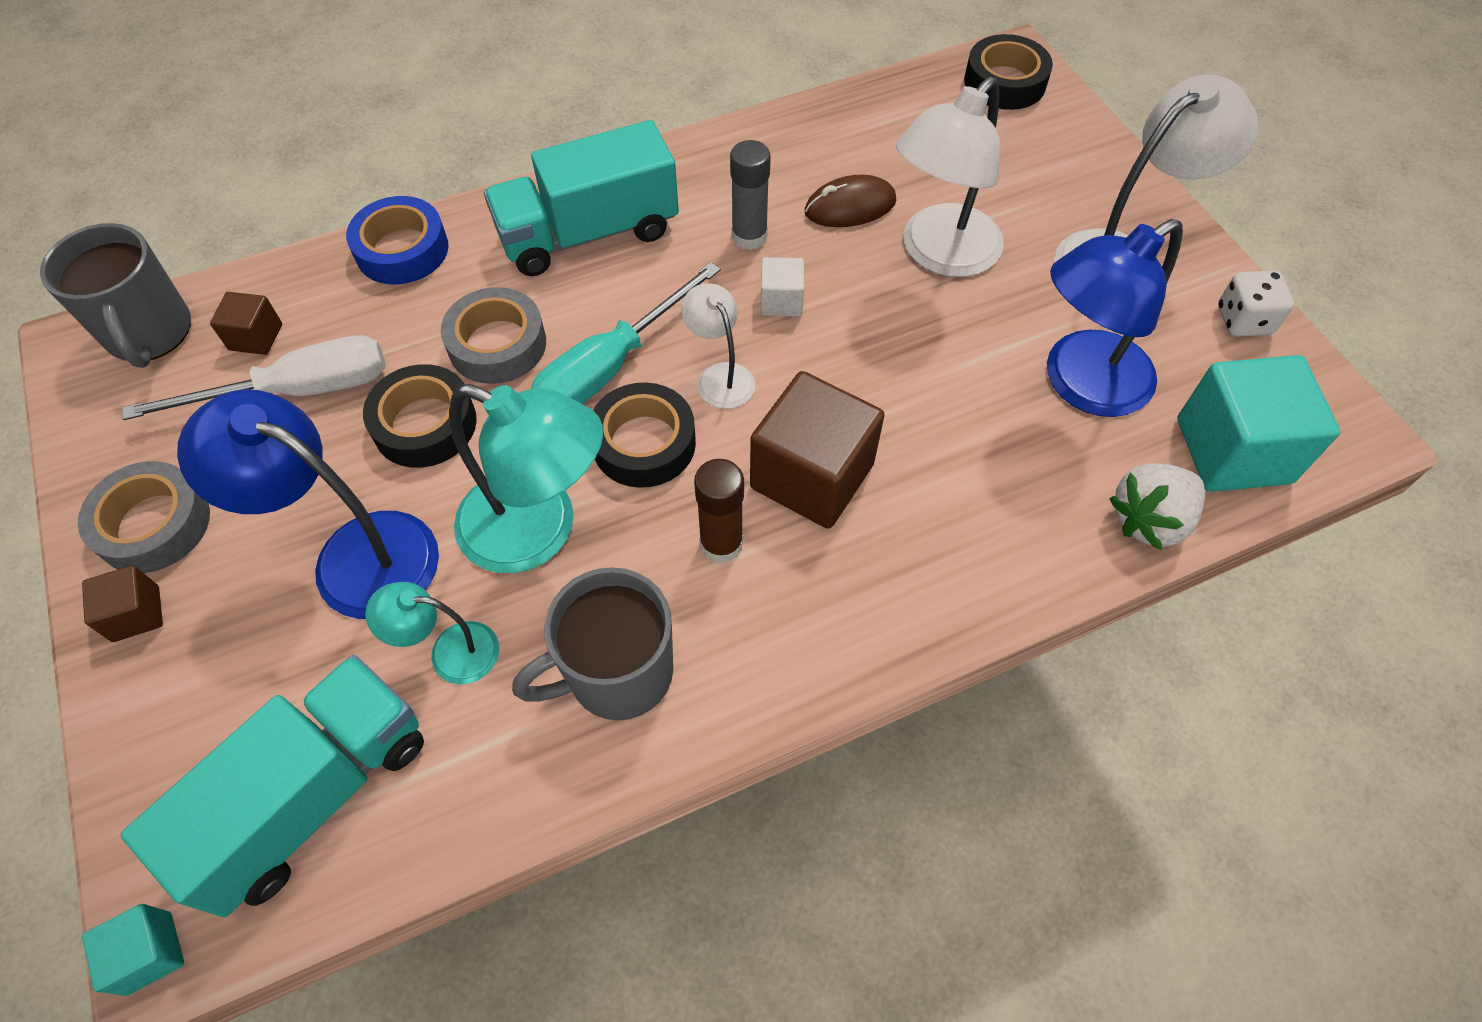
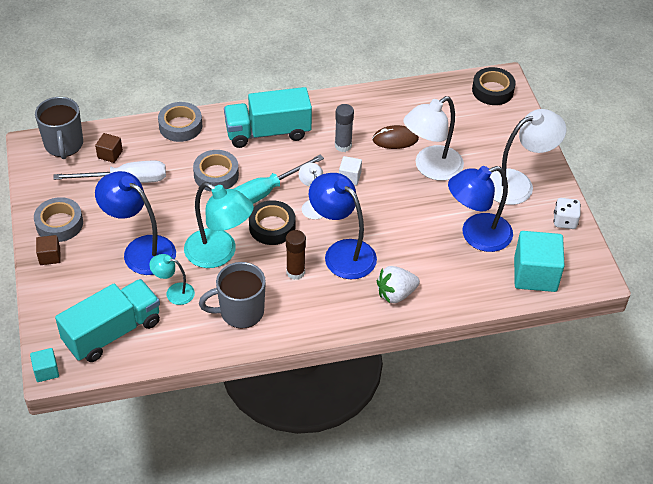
camera: 10 degrees right, 10 degrees down
(402, 250) = (180, 126): blue tape -> grey tape
(425, 424) = (178, 203): black tape -> none
(812, 476) = (342, 252): brown cube -> blue lamp
(1149, 520) = (485, 295): white strawberry -> white strawberry (396, 294)

